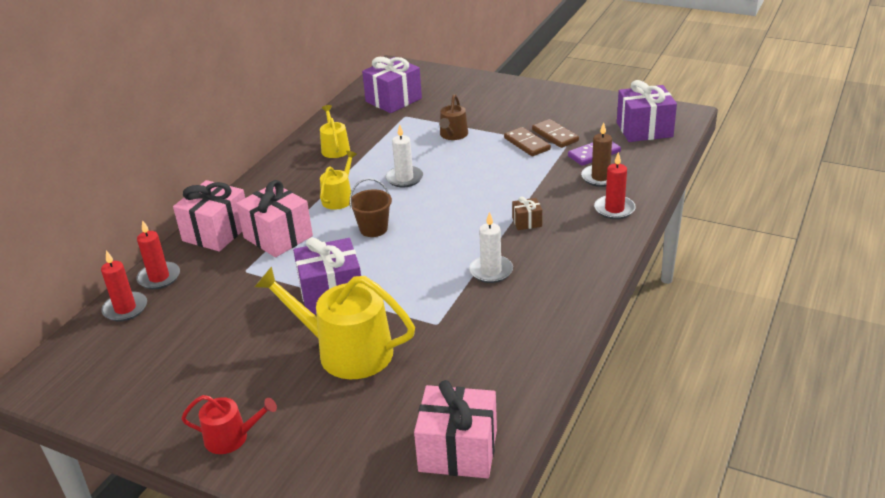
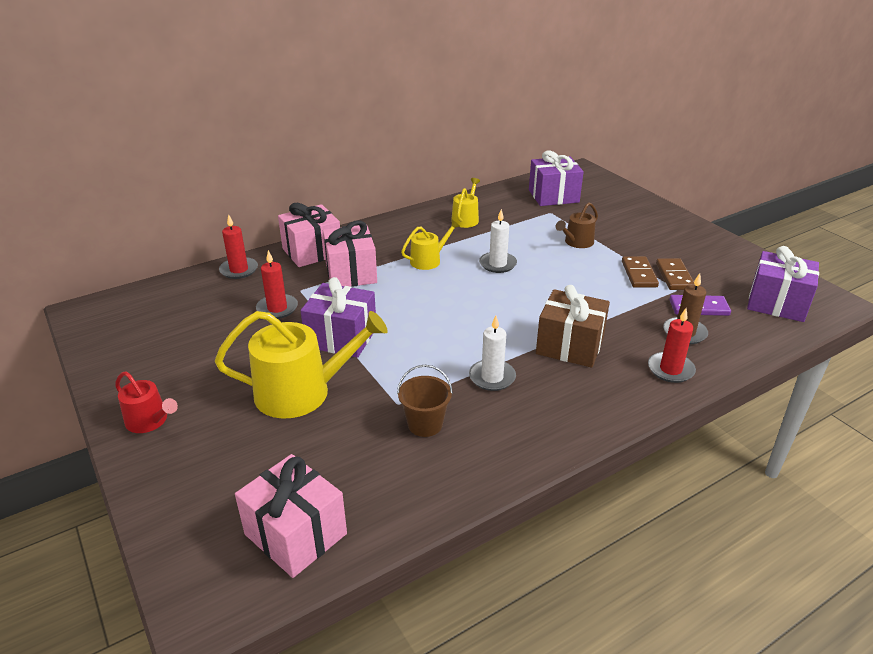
camera: 30 degrees right, 0 degrees up
(125, 309) = (193, 283): red candle -> red candle (277, 308)
(346, 351) = (302, 392): yellow watering can -> yellow watering can turned 120 degrees clockwise
(373, 229) = (429, 297): brown bucket -> brown bucket (425, 424)
(527, 222) = (570, 346): brown gift -> brown gift, size x2.09

